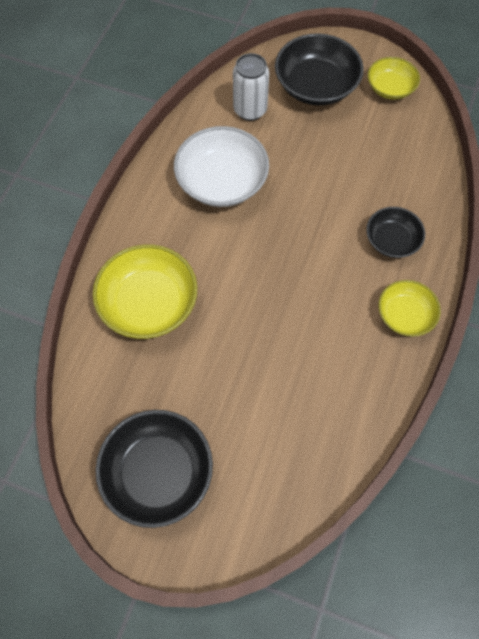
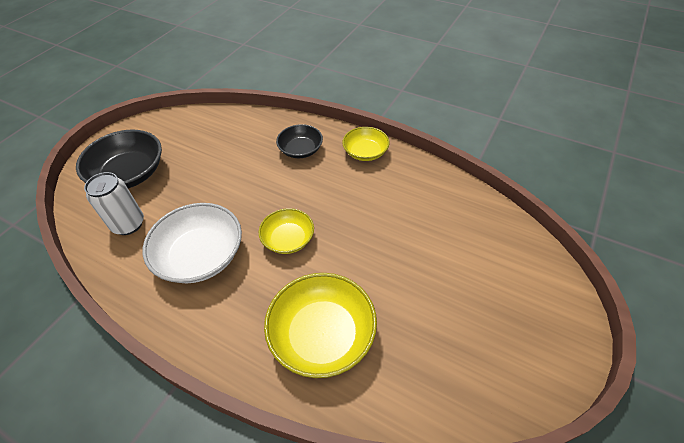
camera: 80 degrees left, 15 degrees down
(158, 472) = (503, 339): black bowl -> none
(390, 88) = (159, 130): yellow bowl -> yellow bowl (288, 239)

